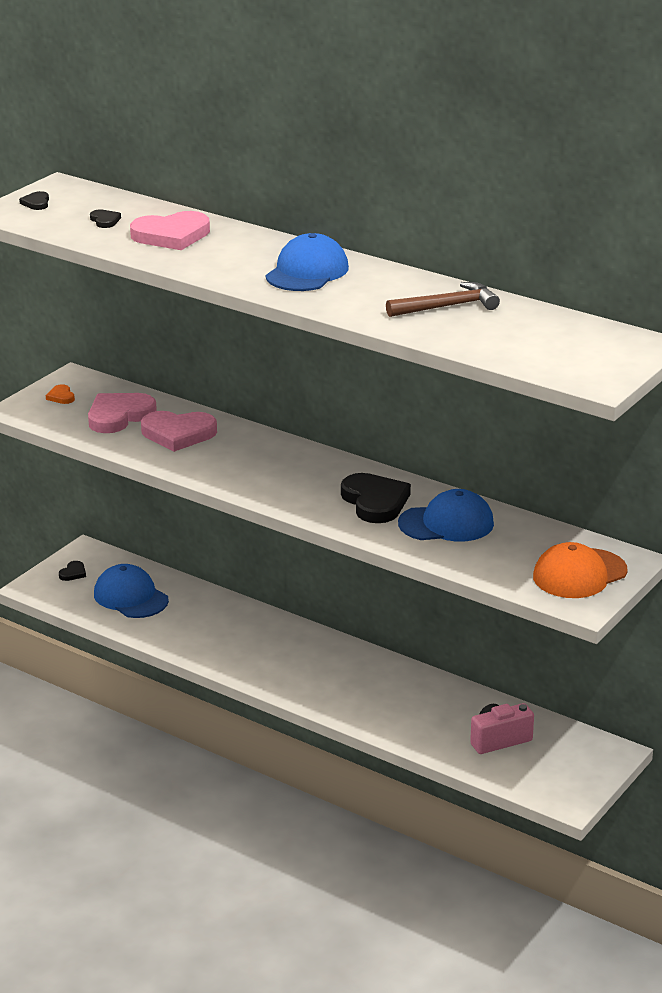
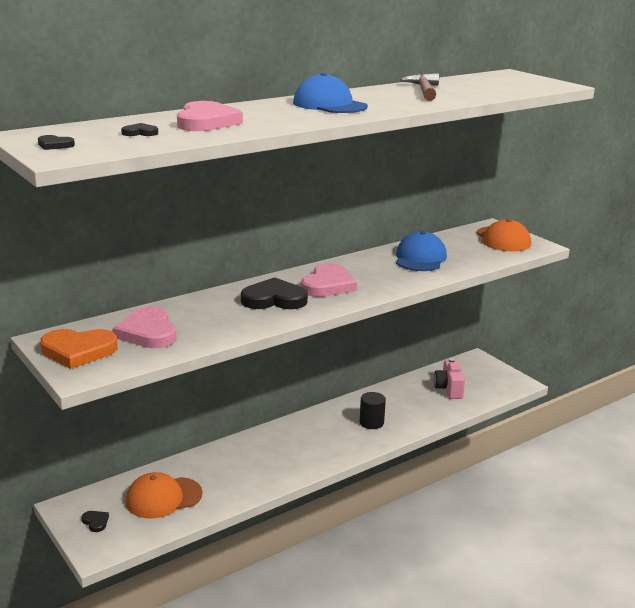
camera: 70 degrees left, 5 degrees down
(61, 396) = (78, 351): orange heart -> orange heart, size x2.22
(130, 597) = (163, 498): blue cap -> orange cap
(178, 434) = (207, 315): pink heart -> pink heart (328, 285)
(365, 693) = (371, 422): none -> black cylinder
(375, 502) = (376, 271): black heart -> black heart (274, 299)

